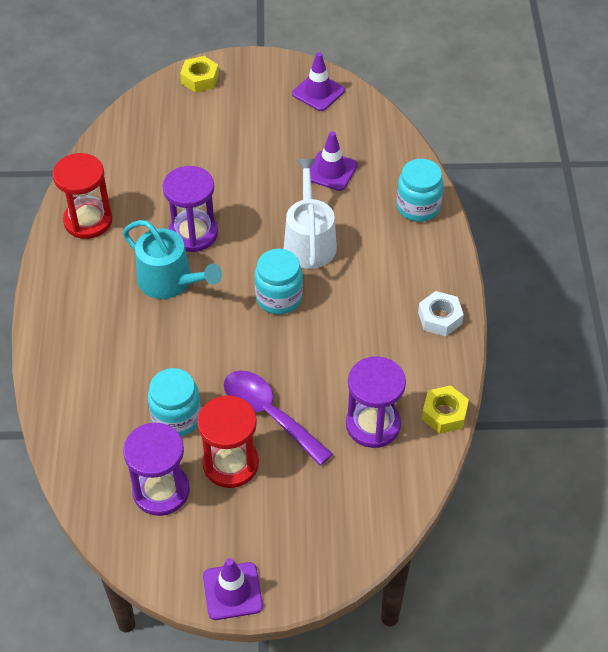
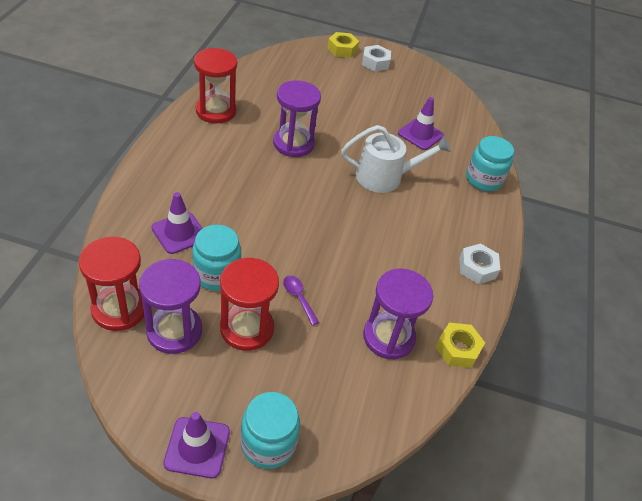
camera: 10 degrees right, 5 degrees down
(96, 487) = (119, 309): none -> red hourglass
(170, 281) = (259, 171): turquoise watering can -> none
(246, 85) = (375, 62): none -> white nut
(269, 414) = (298, 298): purple spoon -> purple spoon, size x0.48
(279, 297) = (344, 209): turquoise jar -> turquoise jar (268, 443)
(309, 241) = (385, 177): white watering can -> white watering can turned 75 degrees clockwise
(318, 92) = (428, 82): purple traffic cone -> purple traffic cone (179, 233)

